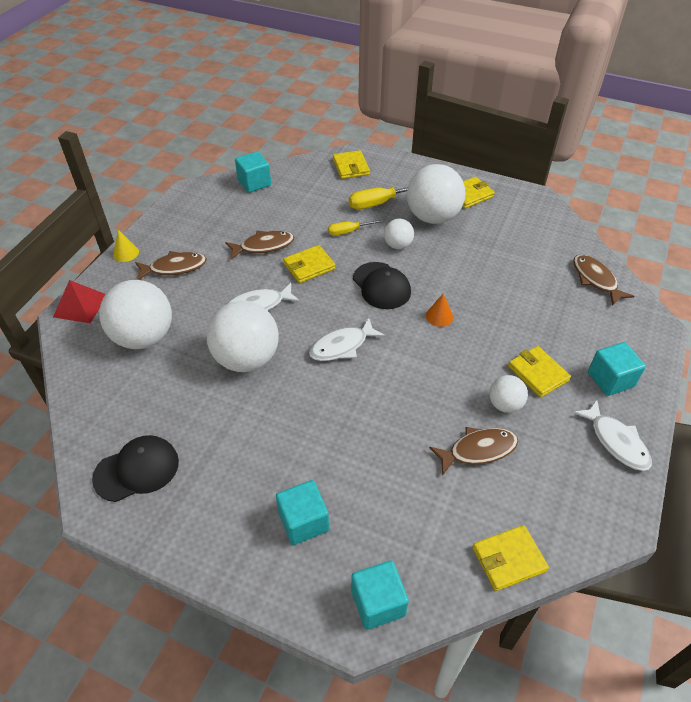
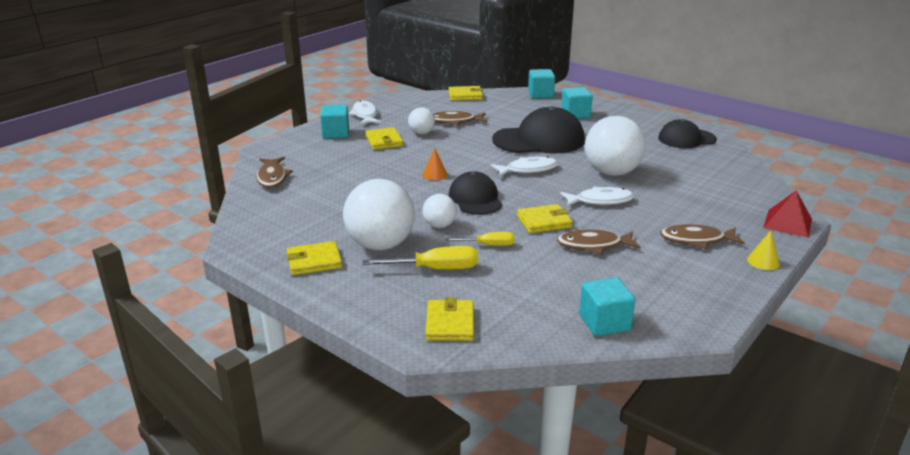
camera: 165 degrees left, 20 degrees down
(144, 337) = (709, 195): white ball -> none
(344, 419) = (539, 140): none -> black cap

